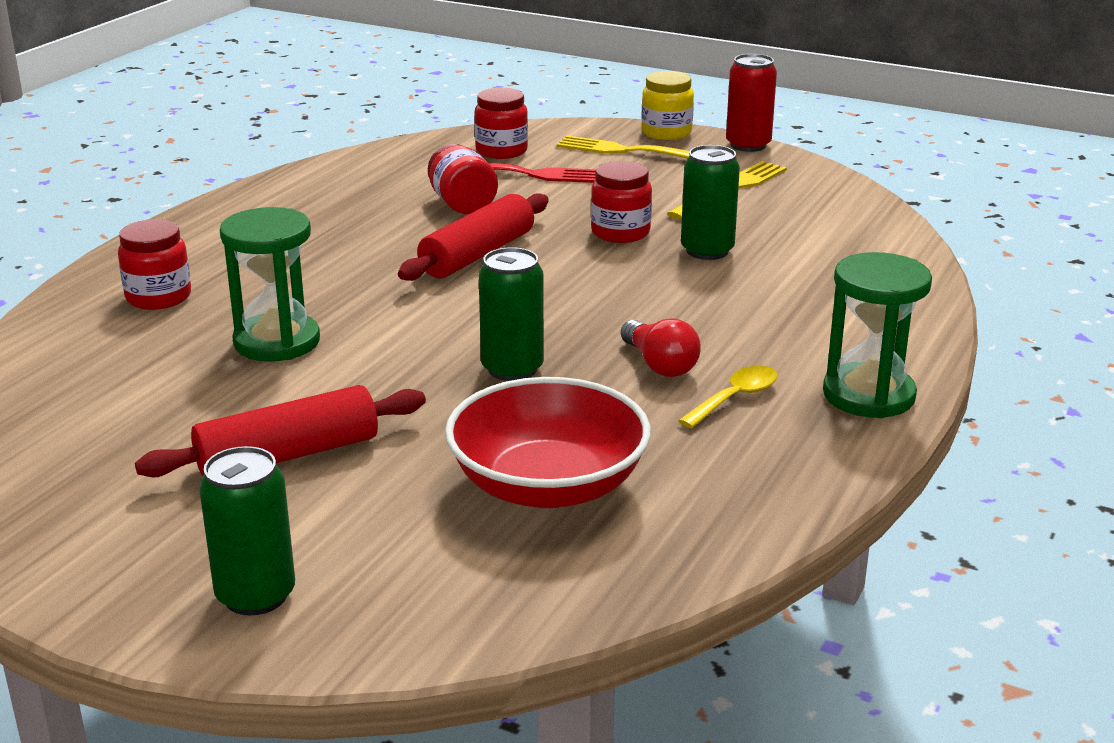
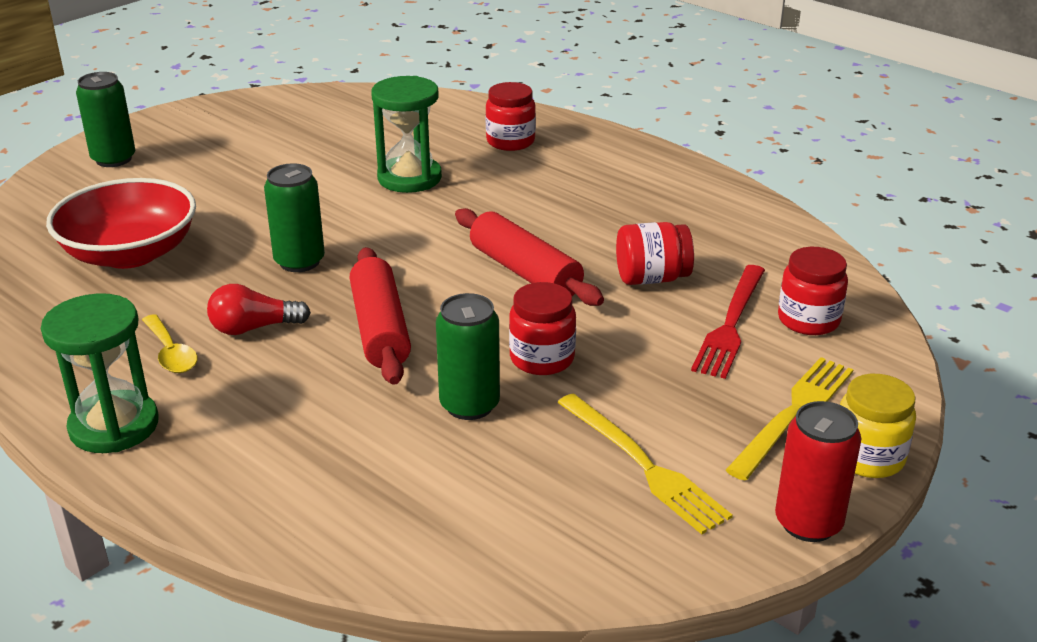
camera: 105 degrees right, 5 degrees up
(288, 455) = (249, 174): red rolling pin -> red rolling pin (380, 329)

